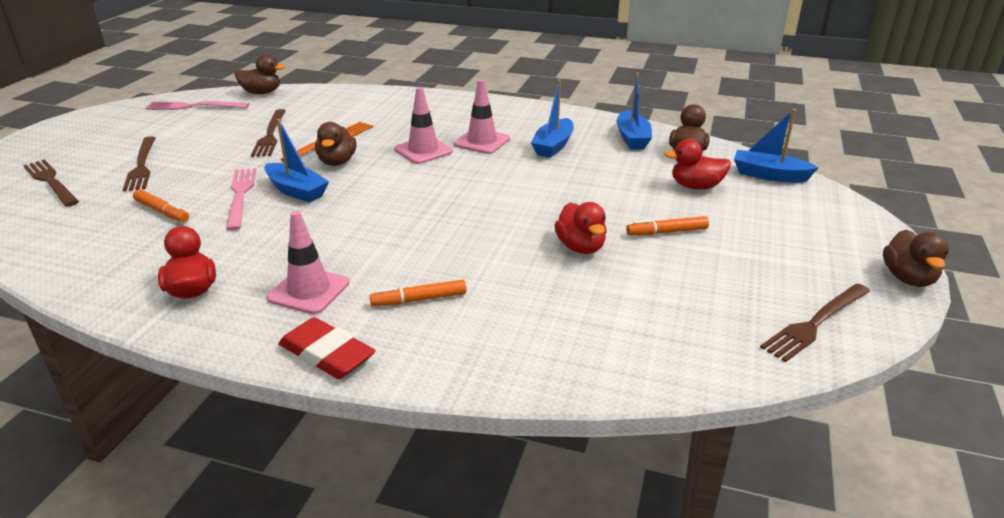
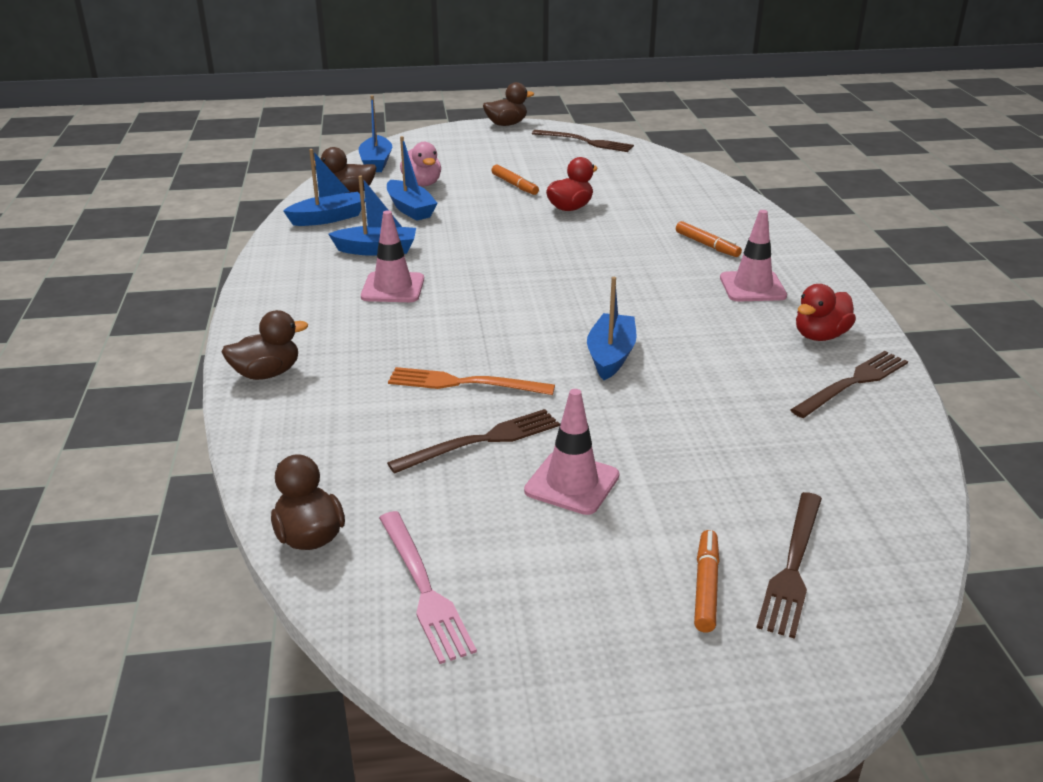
camera: 115 degrees left, 0 degrees up
(141, 166) = (669, 507): brown fork -> brown fork (853, 383)
(162, 211) = (742, 421): orange marker -> orange marker (705, 587)
(240, 195) = (656, 386): pink fork -> none
(327, 354) = (802, 257): red eraser -> none
(337, 162) = (520, 357): brown duck -> brown duck (267, 373)
(423, 151) = (444, 314): pink traffic cone -> pink traffic cone (572, 483)
(631, 171) = (410, 209): none -> blue boat
(696, 186) = (422, 184): red duck -> pink duck

